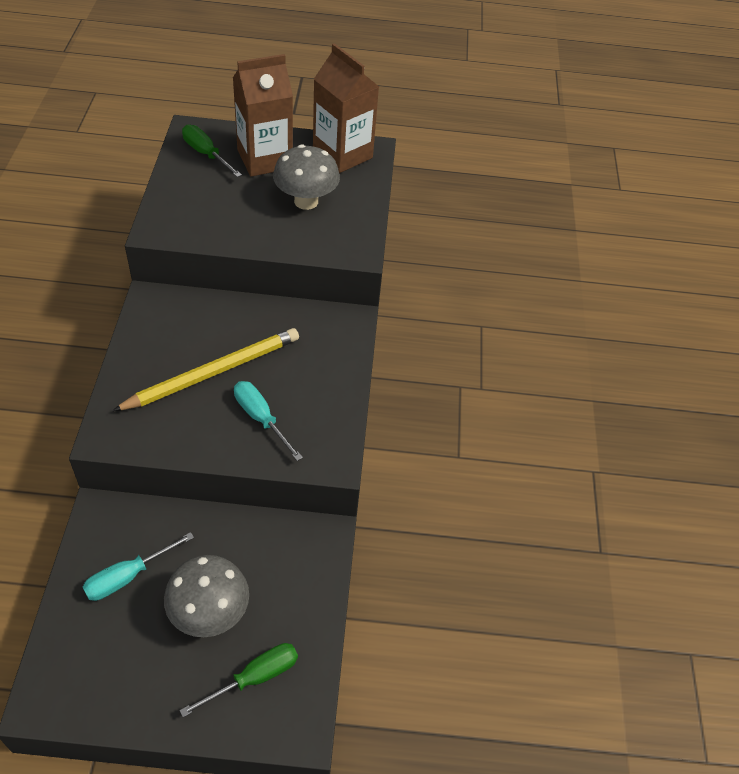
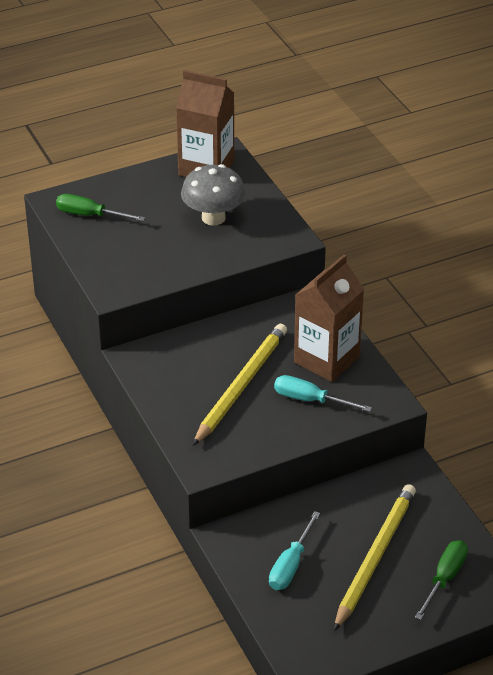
camera: 25 degrees left, 10 degrees down
(209, 613) = (375, 557): grey mushroom -> yellow pencil
(265, 159) = (145, 199): brown carton -> brown carton (326, 359)

